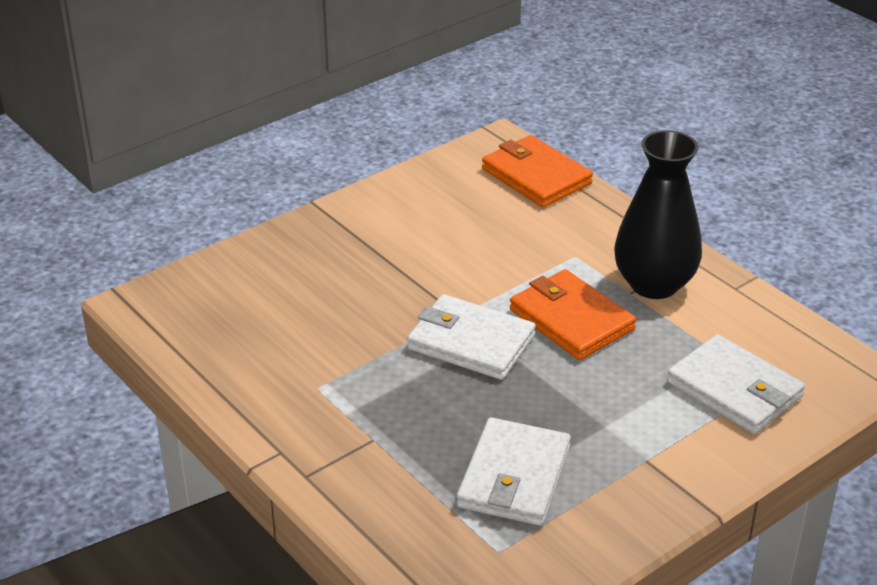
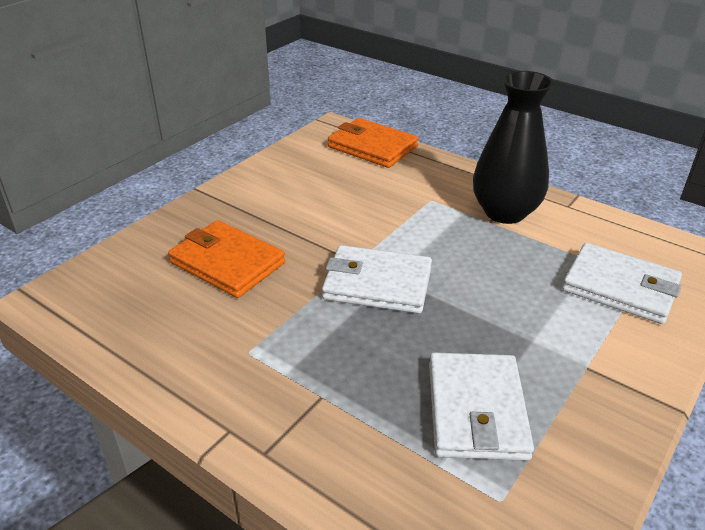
camera: 15 degrees left, 0 degrees up
(571, 319) = (454, 250): orange wallet -> orange wallet (227, 263)

